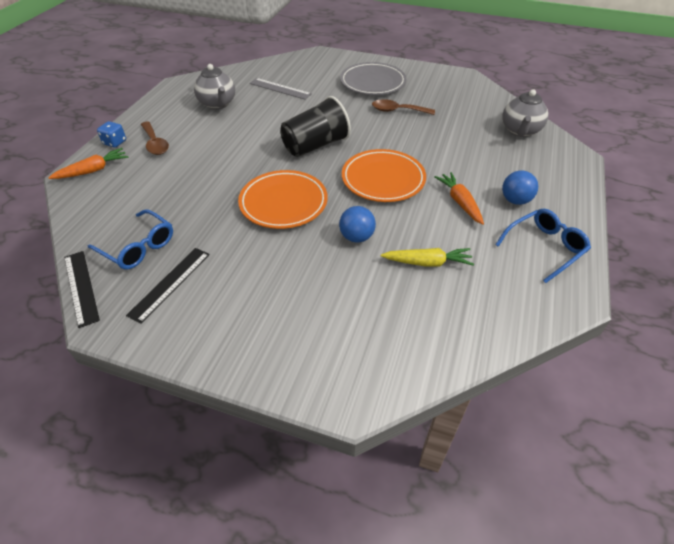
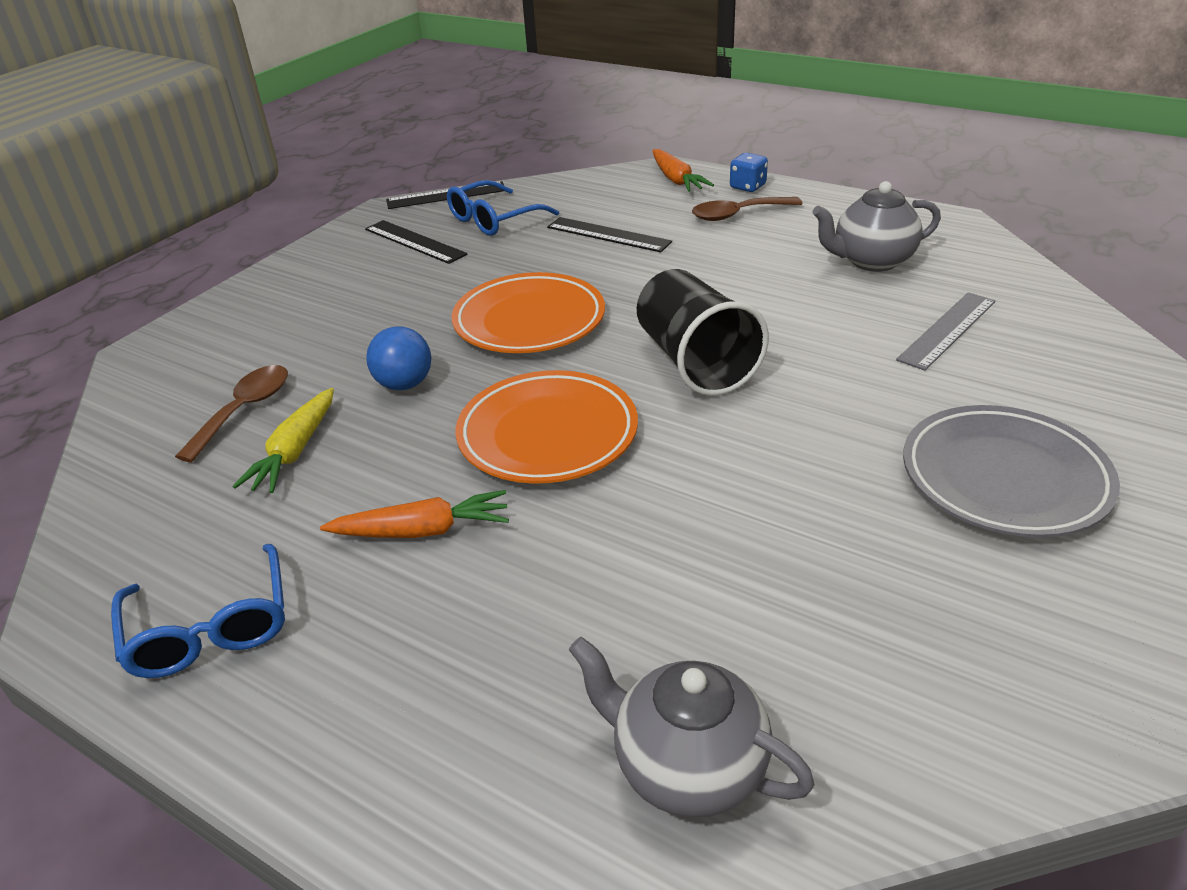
camera: 105 degrees right, 10 degrees down
(174, 189) = (608, 235): none -> black ruler
(397, 111) = (837, 501): brown spoon -> brown spoon (245, 410)
(515, 200) = (377, 630): blue ball -> none

